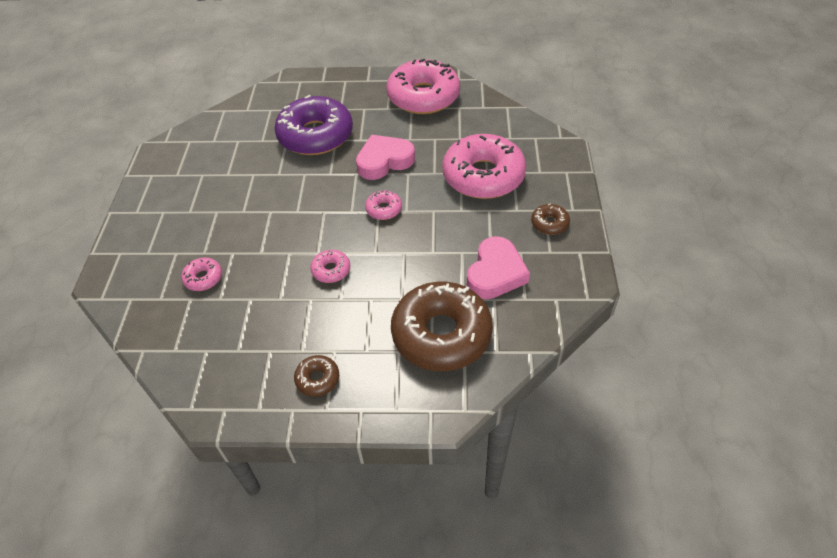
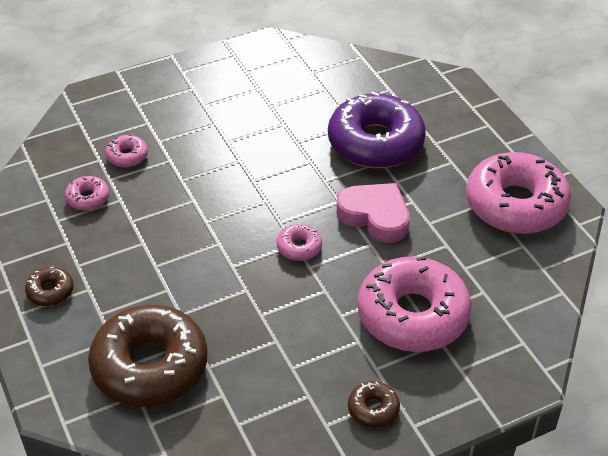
camera: 60 degrees right, 5 degrees down
(331, 270) = (187, 242): pink donut -> pink donut (88, 198)
(495, 273) = (261, 383): pink heart -> none

